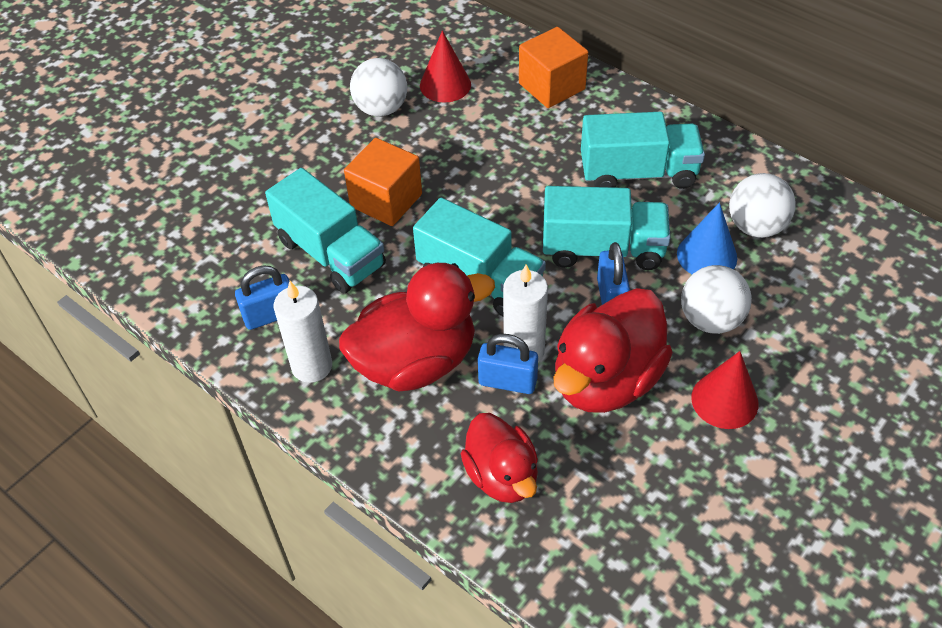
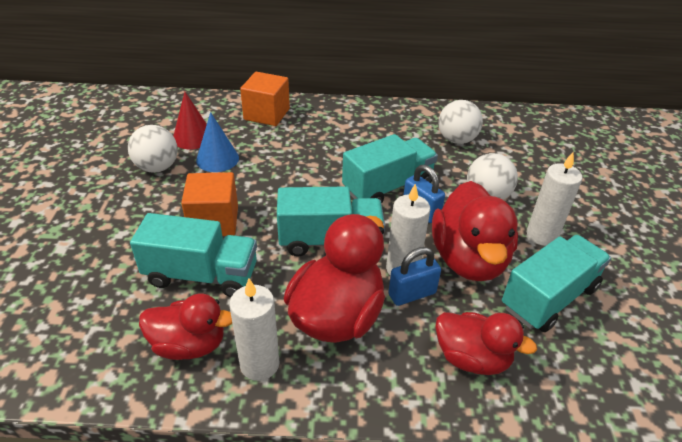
camera: 40 degrees left, 10 degrees down
(270, 315) = (189, 345): blue padlock -> red duck
(638, 173) = (365, 139): turquoise truck -> turquoise truck (549, 298)
(707, 255) = (448, 165): blue cone -> blue cone (217, 159)
(724, 400) = (541, 235): red cone -> white candle

